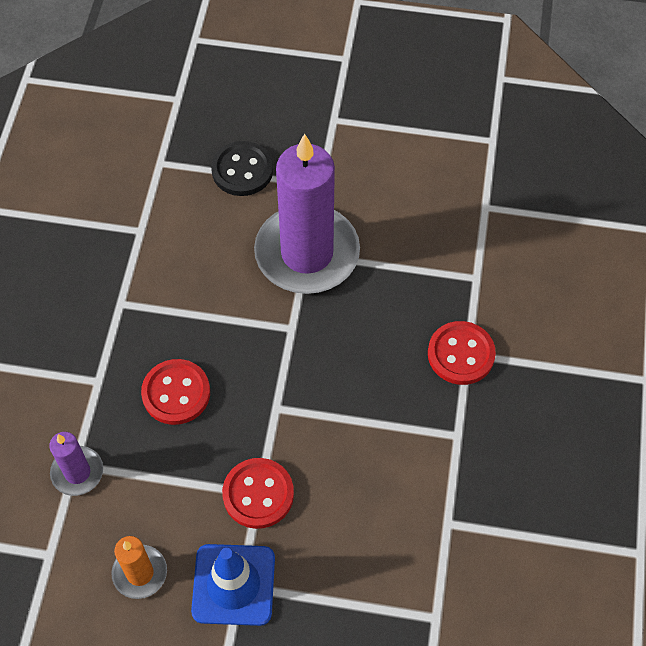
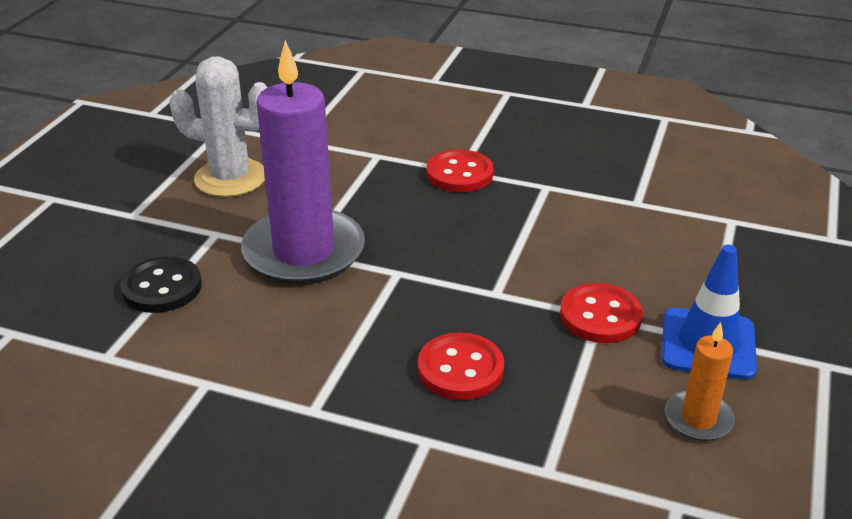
camera: 80 degrees left, 25 degrees down
(77, 472) = (559, 469): purple candle -> none
(406, 171) = (230, 178): none -> white cactus

